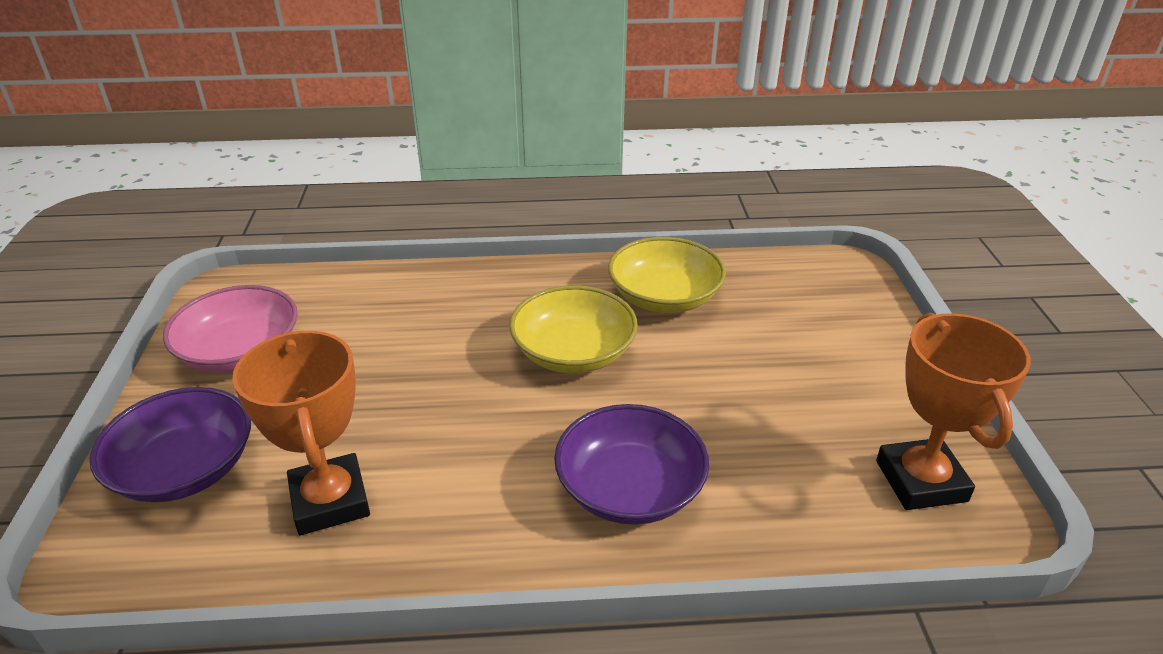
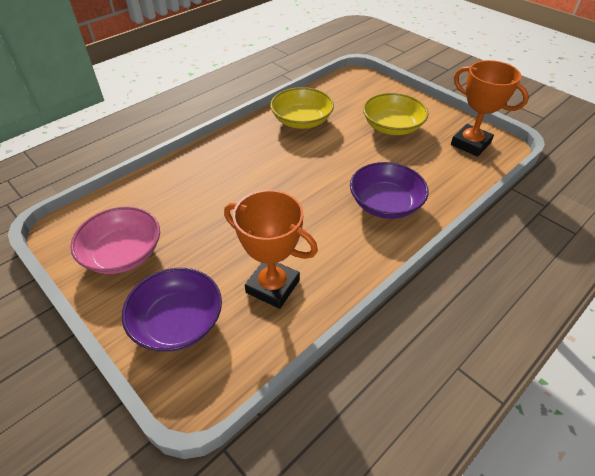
camera: 40 degrees left, 10 degrees up
(573, 352) = (294, 163): yellow bowl -> yellow bowl (392, 127)

